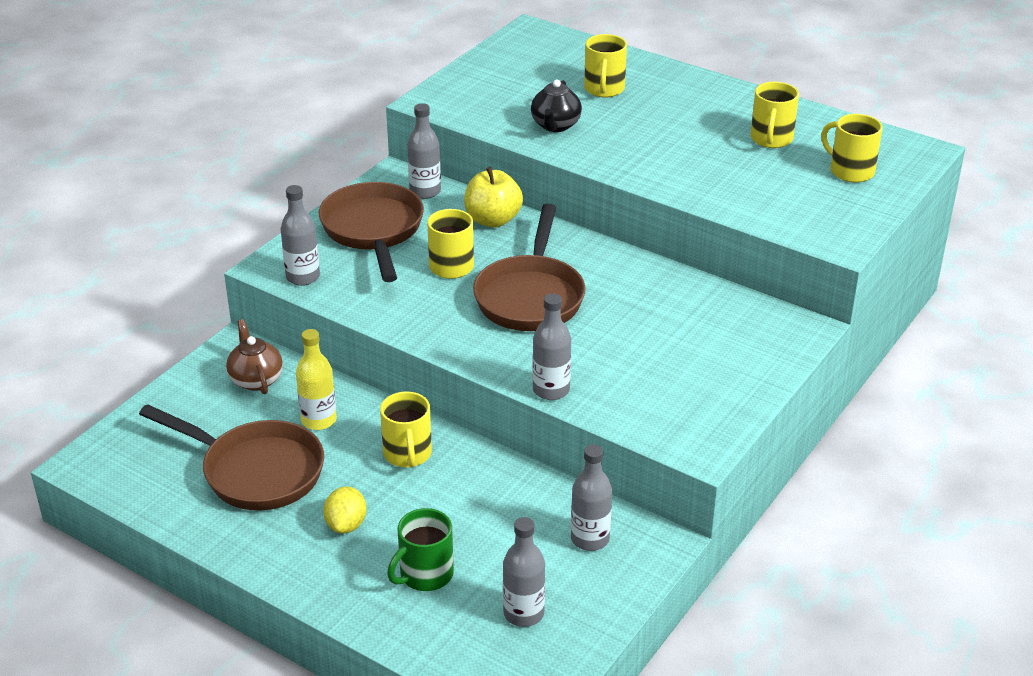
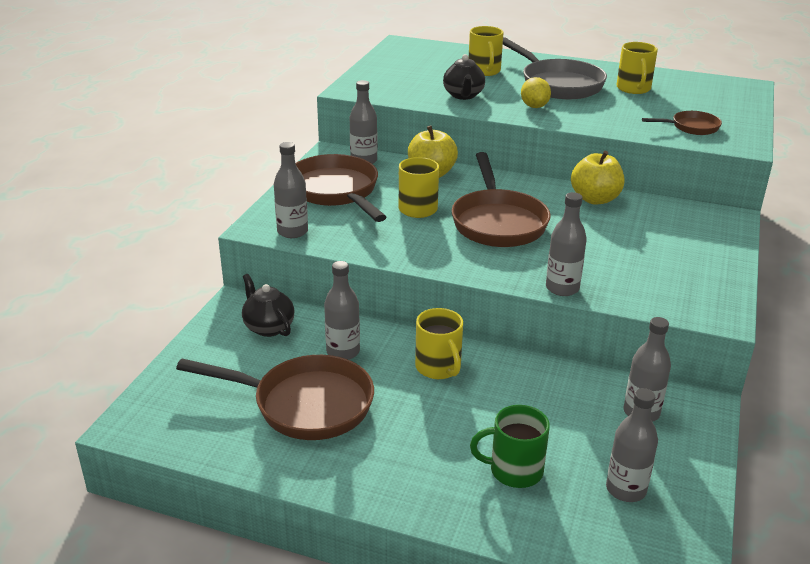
camera: 15 degrees left, 5 degrees down
(256, 379) = (268, 327): brown teapot -> black teapot
(319, 420) = (343, 352): yellow bottle -> grey bottle
(346, 525) = (415, 438): yellow lemon -> yellow lemon (534, 106)
(425, 575) = (514, 470): green mug -> green mug turned 60 degrees clockwise
(661, 281) = (595, 199): none -> yellow apple
(681, 121) = (558, 84): none -> grey pan
(798, 208) = (691, 127): none -> brown pan
(850, 171) = (708, 101): yellow mug -> none

